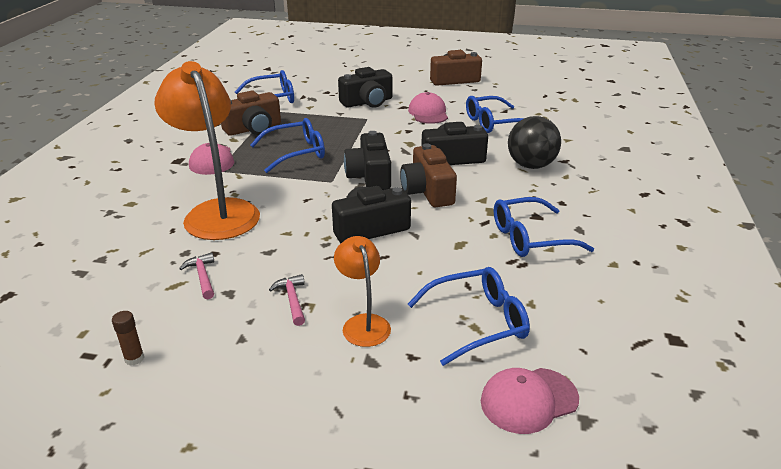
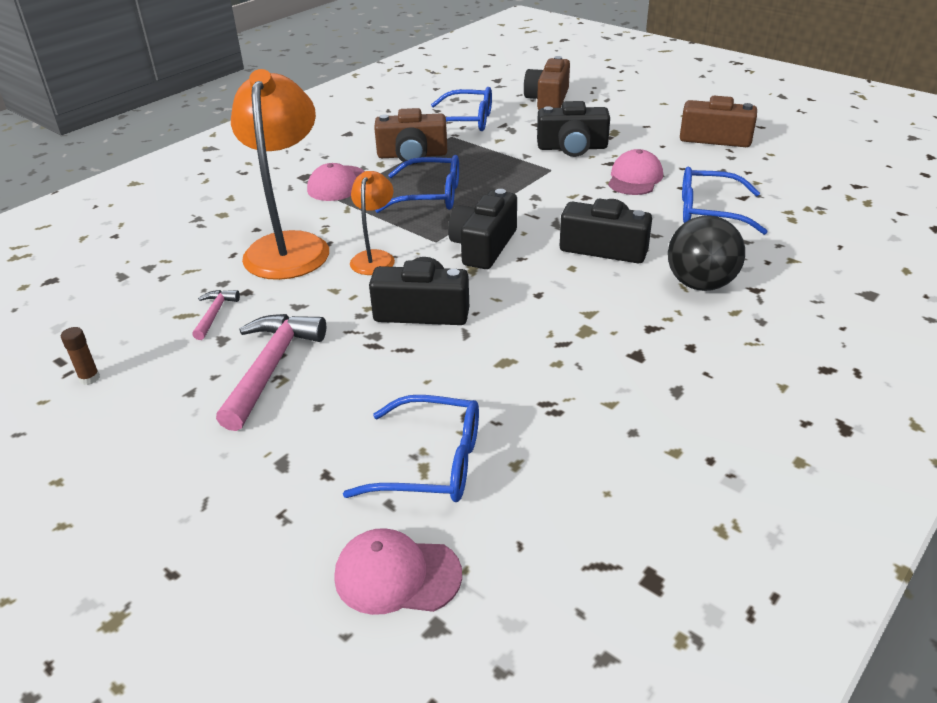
camera: 30 degrees right, 5 degrees up
(292, 300) = (271, 368): pink hammer -> pink hammer, size x1.99
(363, 323) = (313, 419): orange lamp -> orange lamp (375, 257)
(427, 191) = (532, 283): brown camera -> brown camera (548, 100)
(530, 238) = (599, 381): blue glasses -> none

